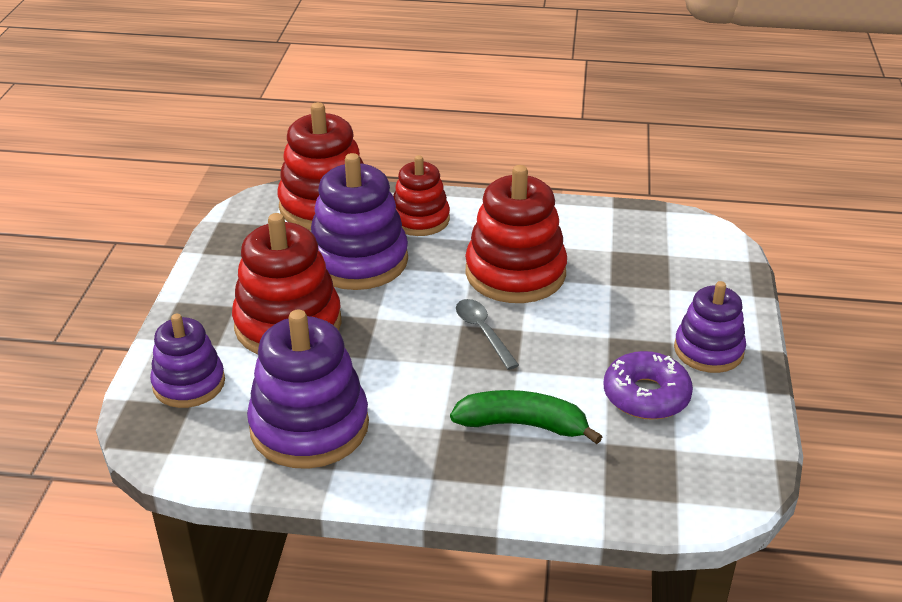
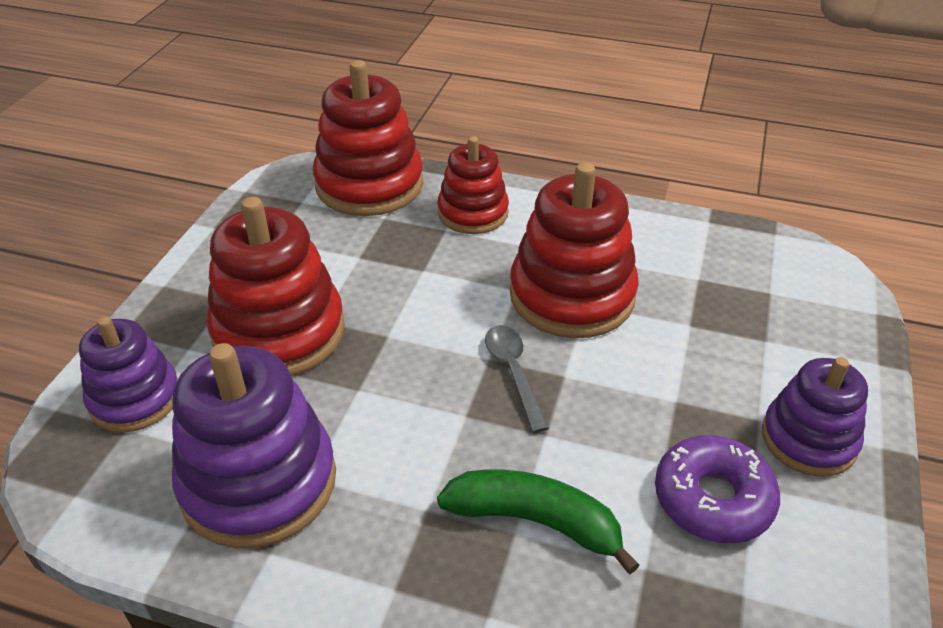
camera: 10 degrees right, 5 degrees up
(358, 260) = (387, 257): purple stacking toy -> none

